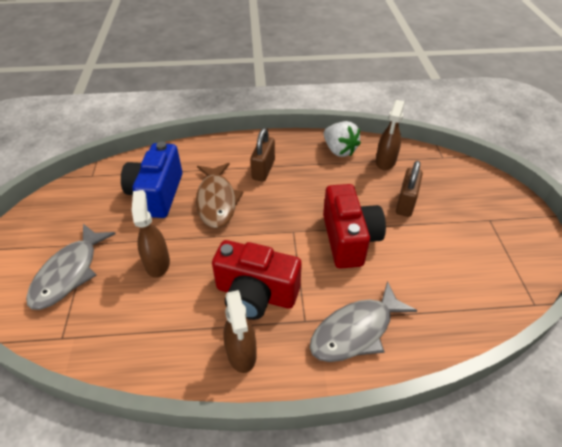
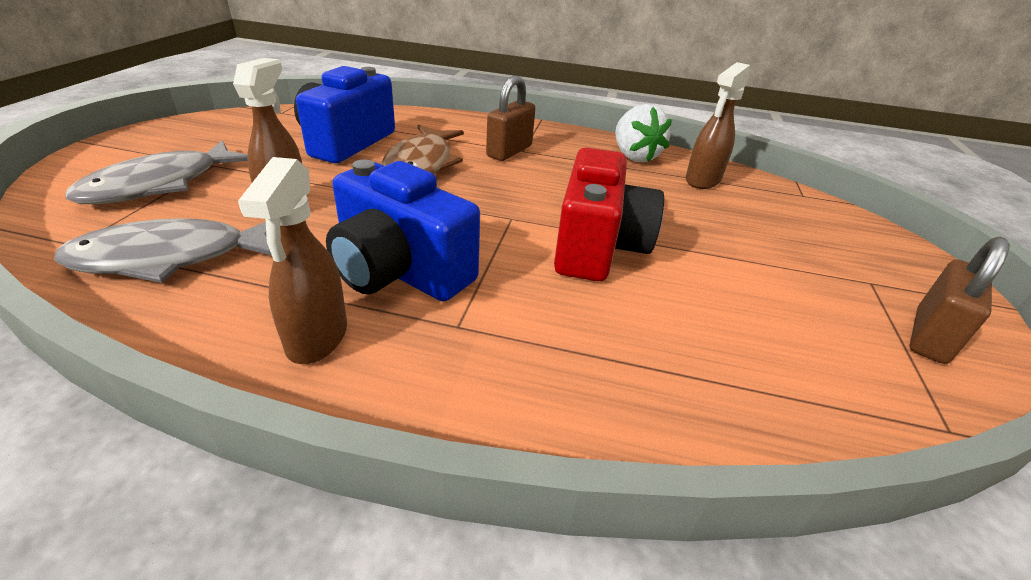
camera: 15 degrees right, 10 degrees down
(256, 294) = (400, 271): red camera -> blue camera
(356, 330) = (543, 365): grey fish -> grey fish (172, 257)
(405, 203) = (717, 229): brown padlock -> brown padlock (930, 336)

